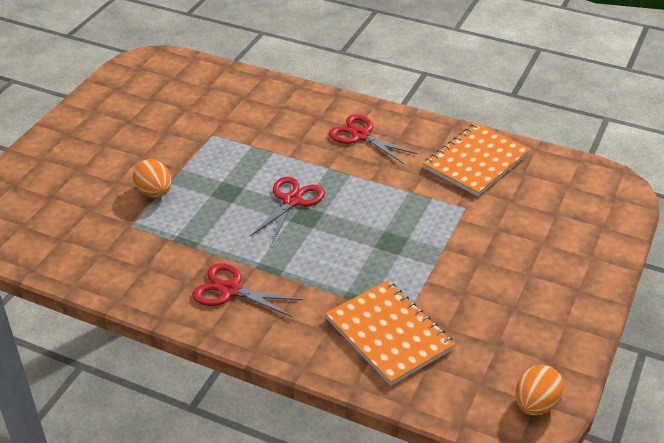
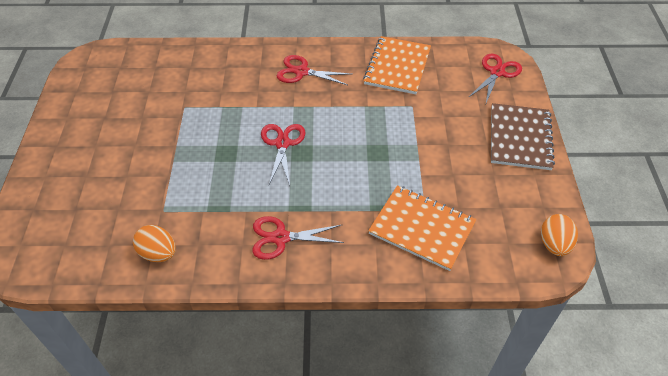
camera: 25 degrees left, 10 degrees up
(154, 192) = (166, 174): orange egg -> orange egg (158, 253)
(575, 281) = (520, 138): none -> brown notebook
(597, 202) = (497, 72): none -> red scissors

